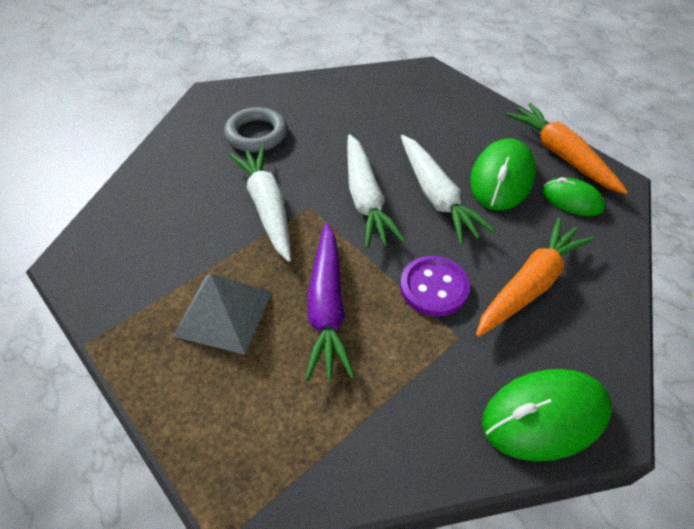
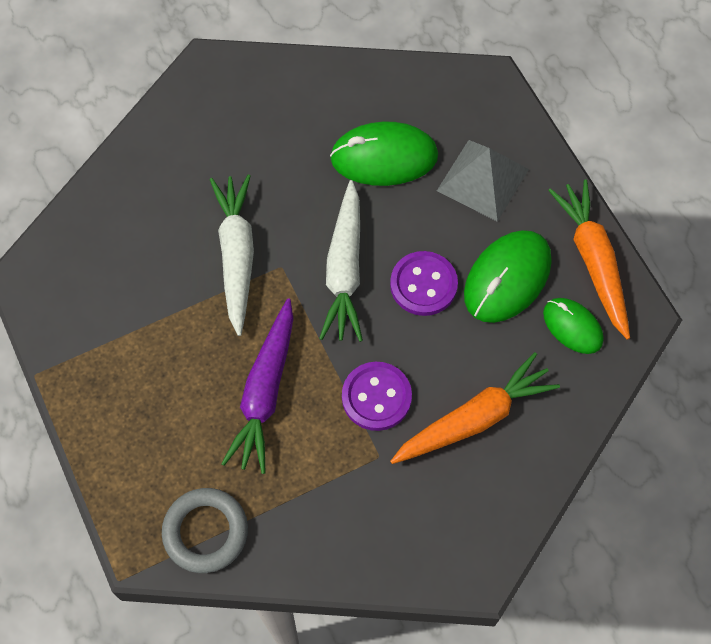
camera: 15 degrees right, 15 degrees up
(224, 313) = (165, 374): grey pyramid -> grey pyramid (482, 180)
(256, 134) = (249, 145): grey ring -> grey ring (205, 532)
(436, 196) = (423, 285): white carrot -> purple button
(545, 416) = (424, 550): green mouse -> green mouse (384, 157)

